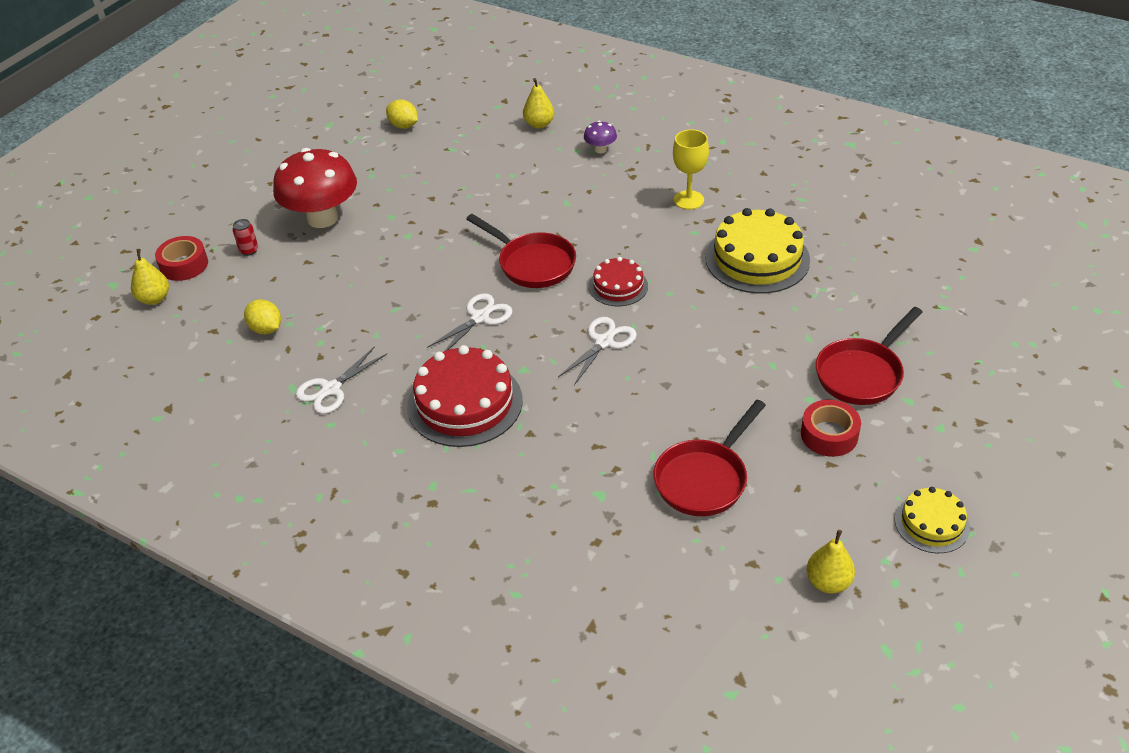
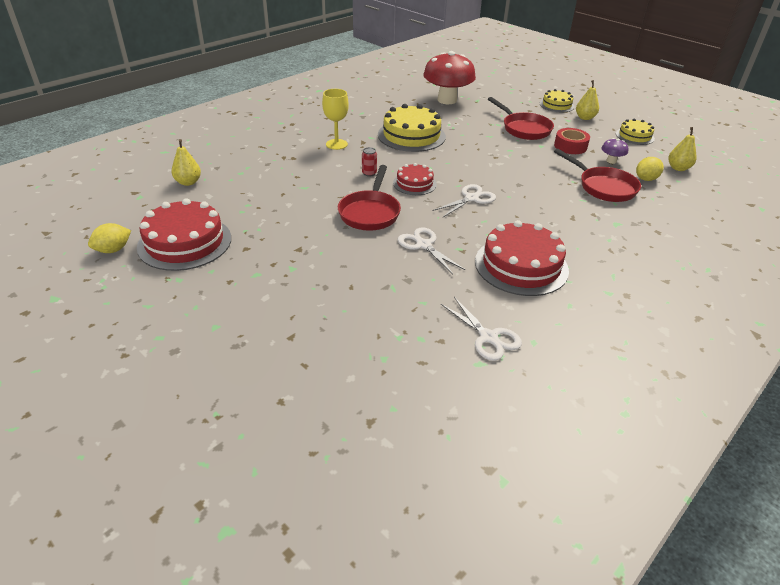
camera: 80 degrees left, 5 degrees down
(154, 299) = (283, 480): yellow pear -> yellow pear (585, 118)
(184, 265) = (231, 445): red tape -> none
(249, 250) = (242, 381): red can -> red can (369, 173)
(266, 329) = (385, 376): yellow lemon -> yellow lemon (646, 179)
(322, 218) = (224, 319): red mushroom -> red mushroom (447, 100)
(429, 159) = (185, 242): none -> red cake
(532, 264) = (370, 212): red pan -> red pan turned 135 degrees clockwise
(600, 149) = (249, 164): purple mushroom -> purple mushroom (611, 161)
(604, 342) = (471, 198): white scissors -> white scissors turned 90 degrees clockwise
(1001, 409) = (556, 105): none -> yellow cake

